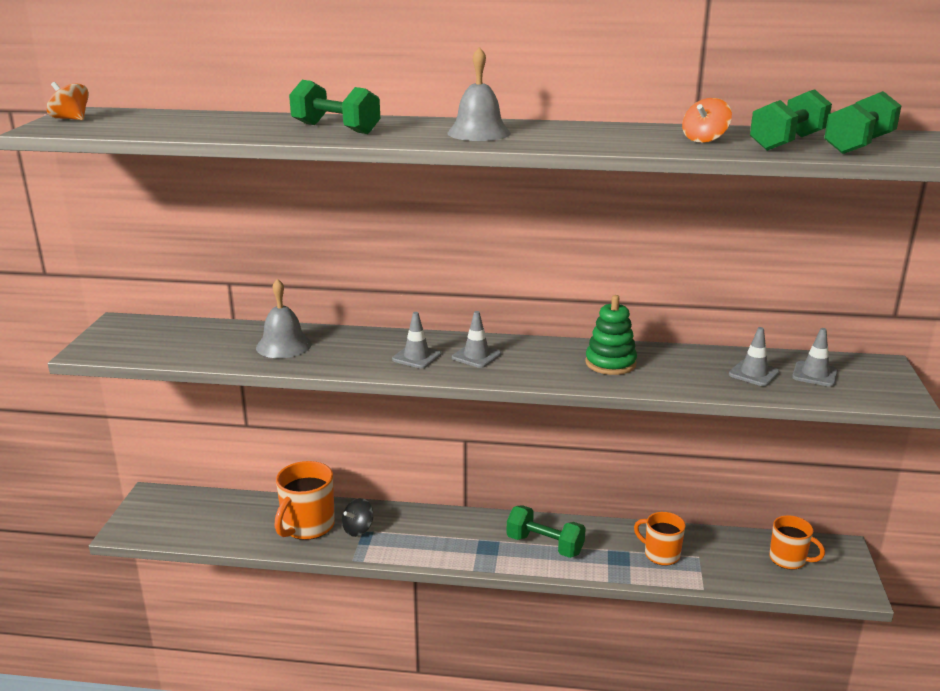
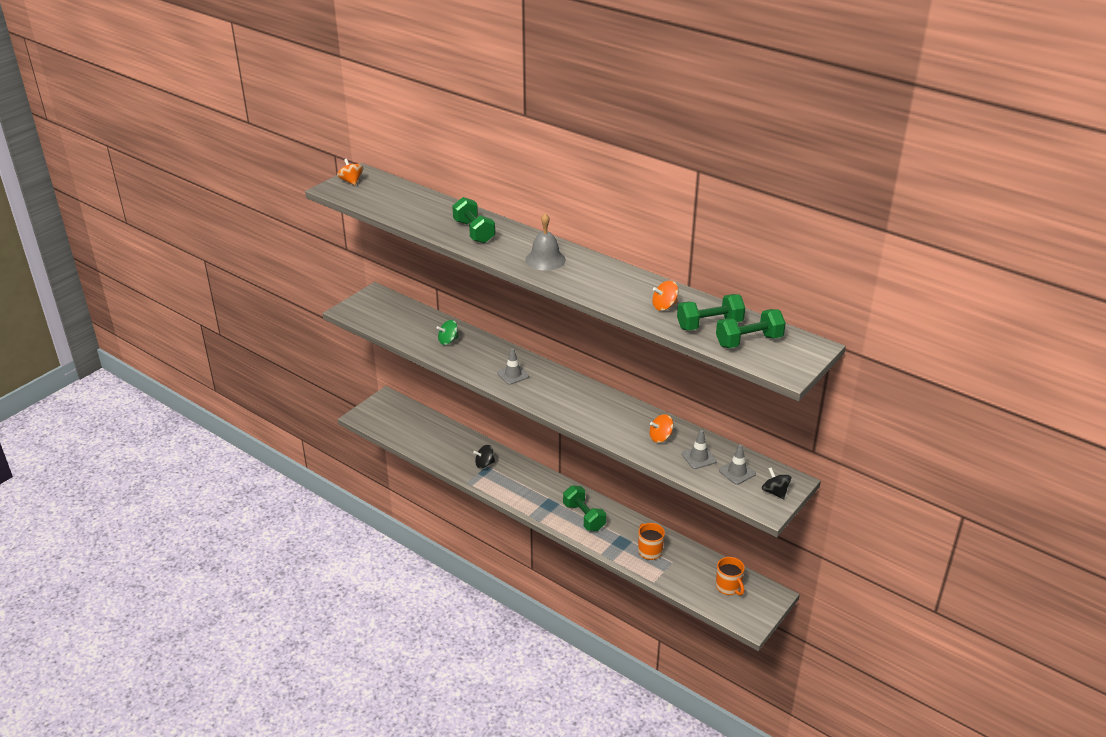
camera: 30 degrees right, 10 degrees up
(283, 345) = (448, 341): grey bell -> green spinning top
(307, 526) = (457, 451): orange mug -> none
(476, 356) = (547, 386): grey traffic cone -> none
(610, 363) = (620, 419): green stacking toy -> none
(683, 367) = (660, 437): none -> orange spinning top
(882, 380) = (775, 492): none -> black spinning top

